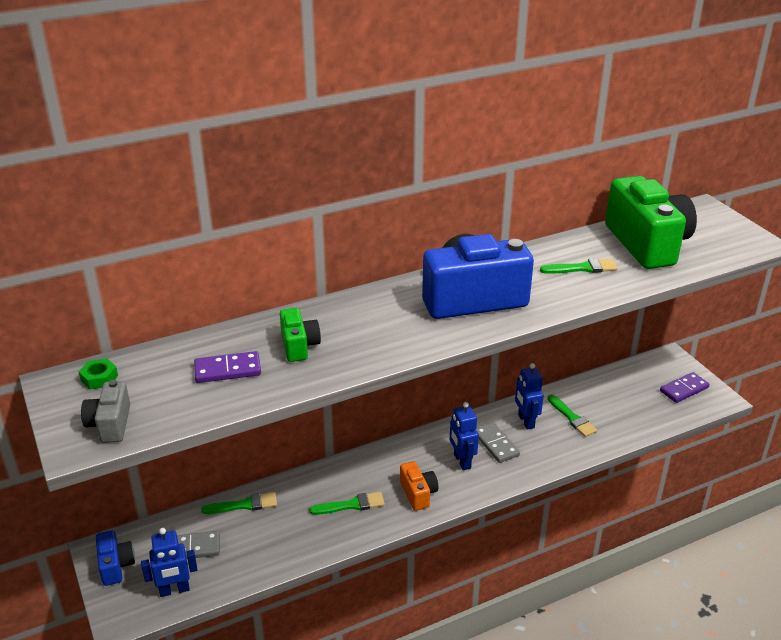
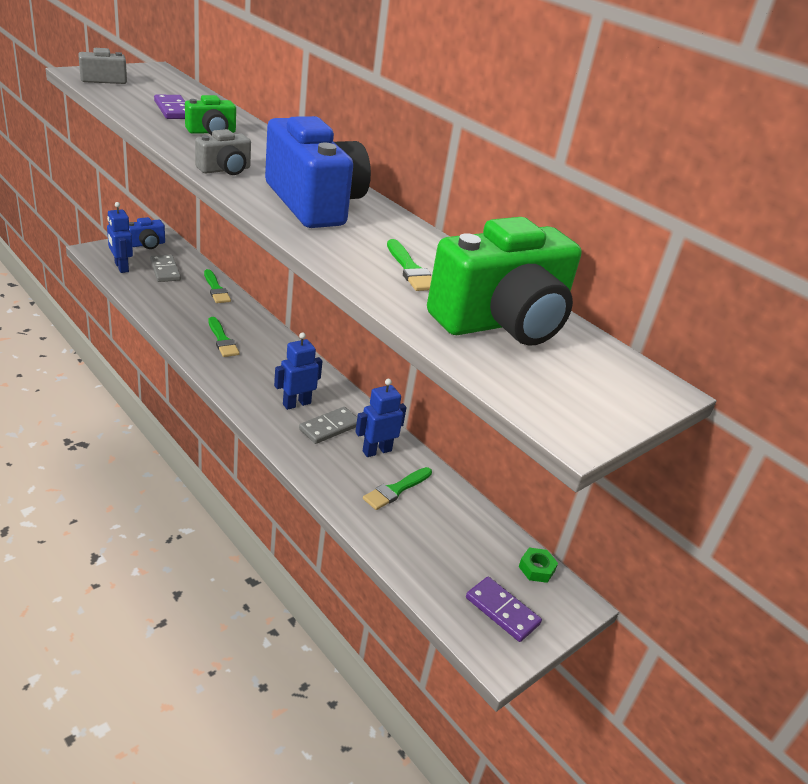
camera: 70 degrees right, 0 degrees up
(99, 378) = (160, 77): green nut -> green nut (536, 569)
(404, 342) = (225, 170): none -> grey camera
(418, 494) = (243, 376): orange camera -> none

